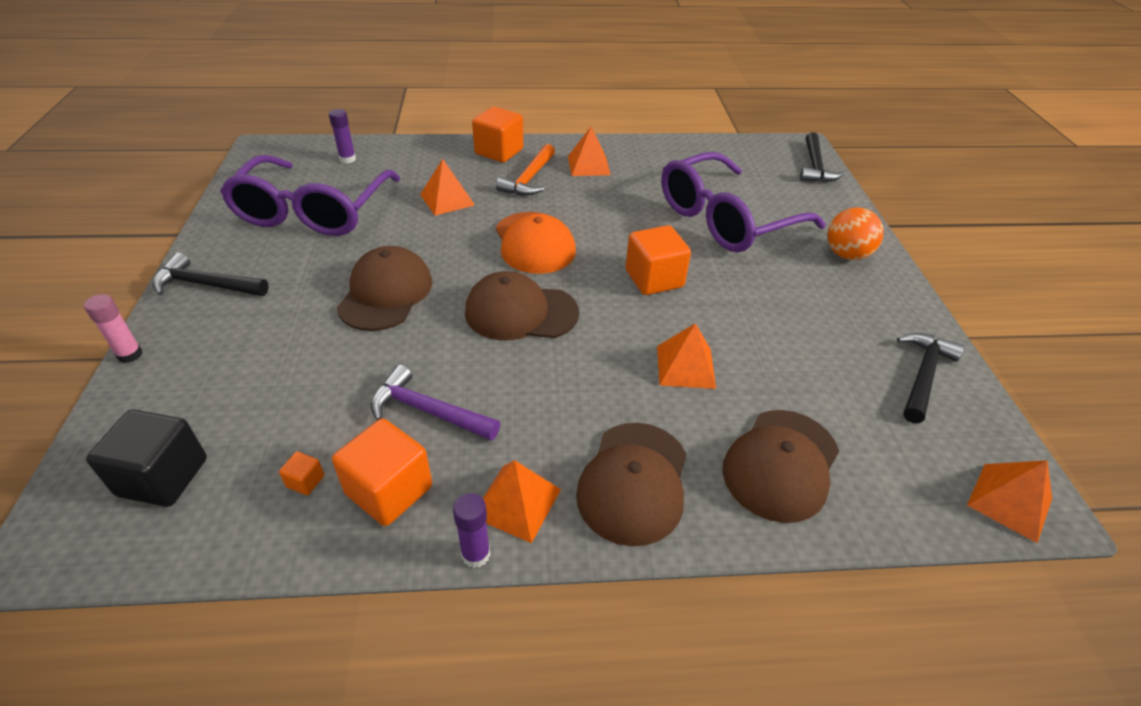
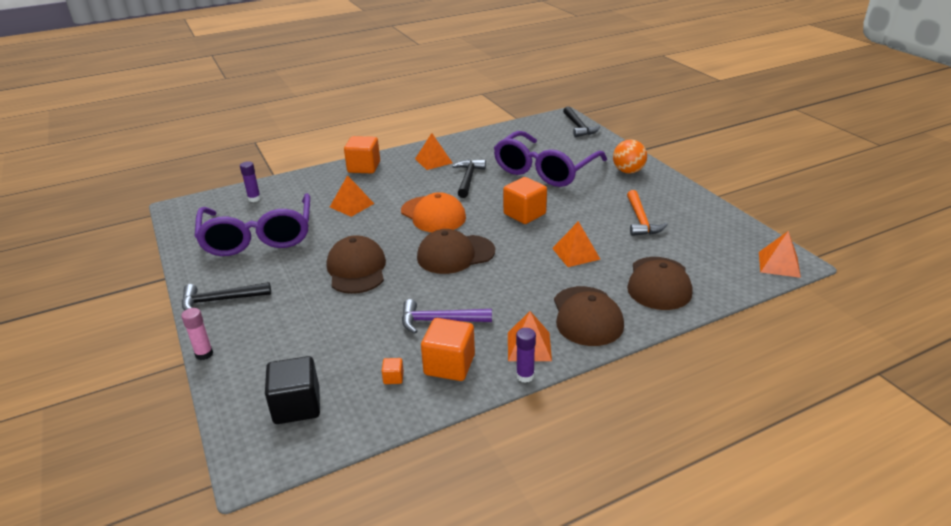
camera: 20 degrees left, 10 degrees down
(529, 179) = (399, 179): orange hammer -> orange hammer (641, 220)
(923, 375) = (705, 220): black hammer -> black hammer (468, 179)

